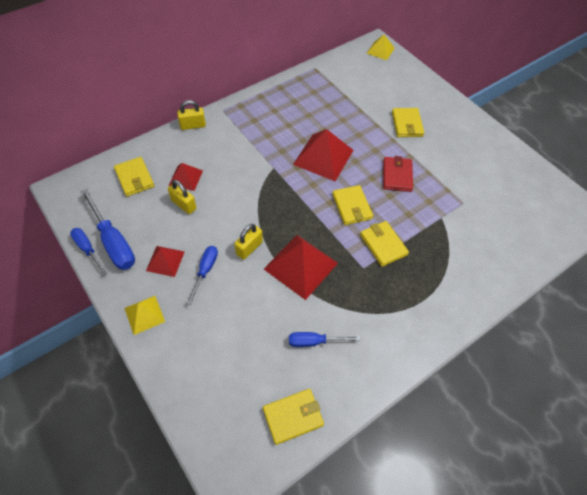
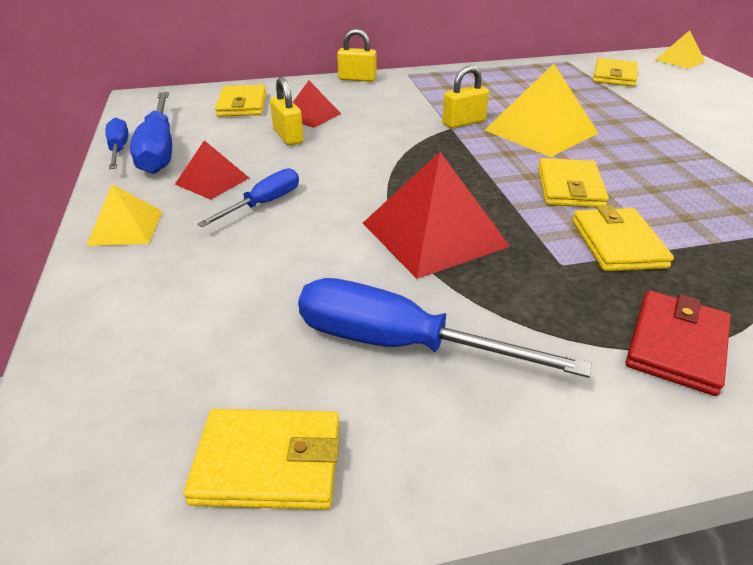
camera: 25 degrees right, 20 degrees down
(249, 248) = (355, 195): yellow padlock -> yellow padlock (463, 122)
(314, 341) = (400, 344): blue screwdriver -> blue screwdriver, size x1.69
(323, 157) = (541, 131): red pyramid -> yellow pyramid
(397, 176) = (674, 171): red wallet -> red wallet (676, 345)
(407, 124) = (709, 124): yellow wallet -> yellow wallet (614, 76)

